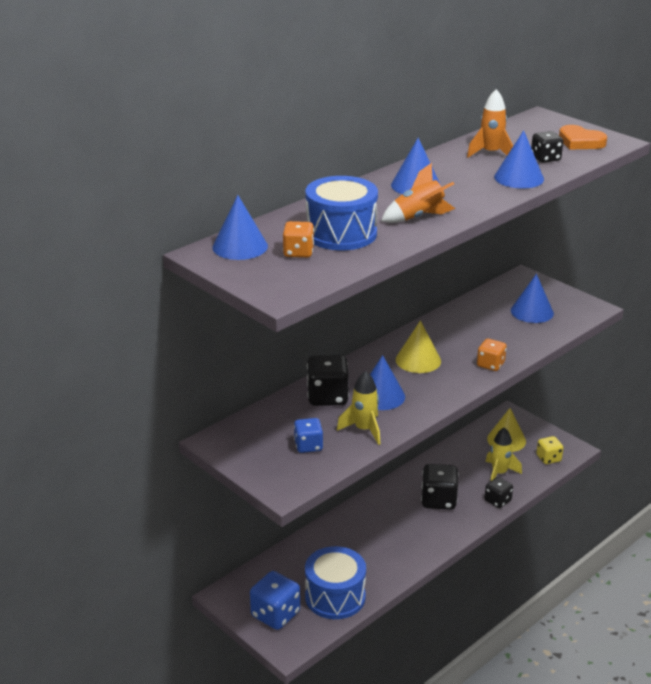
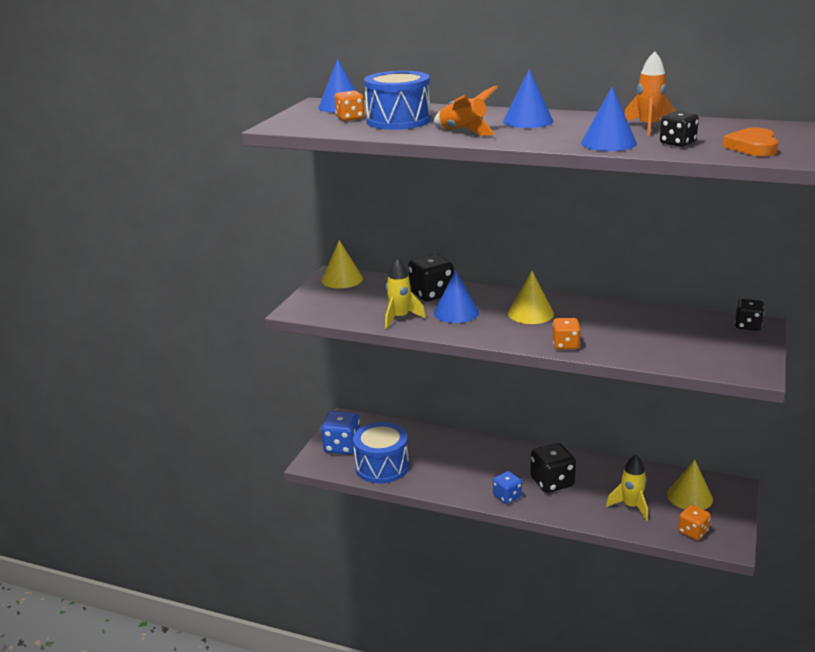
camera: 65 degrees right, 5 degrees down
(234, 439) = (342, 279): none -> yellow cone
(308, 446) = (358, 304): blue dice -> blue dice (507, 496)
(497, 501) = (587, 517): black dice -> black dice (747, 326)
(532, 312) = (694, 343): blue cone -> none
(548, 458) = (692, 532): yellow dice -> orange dice

